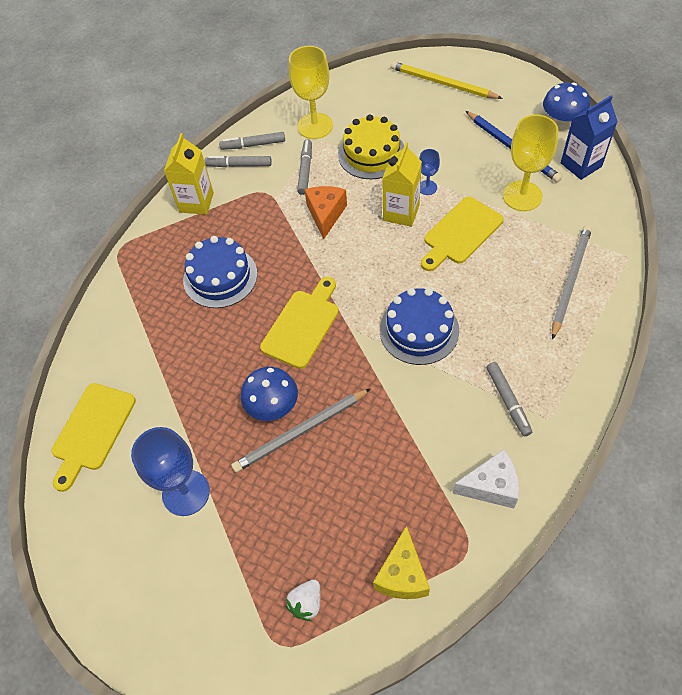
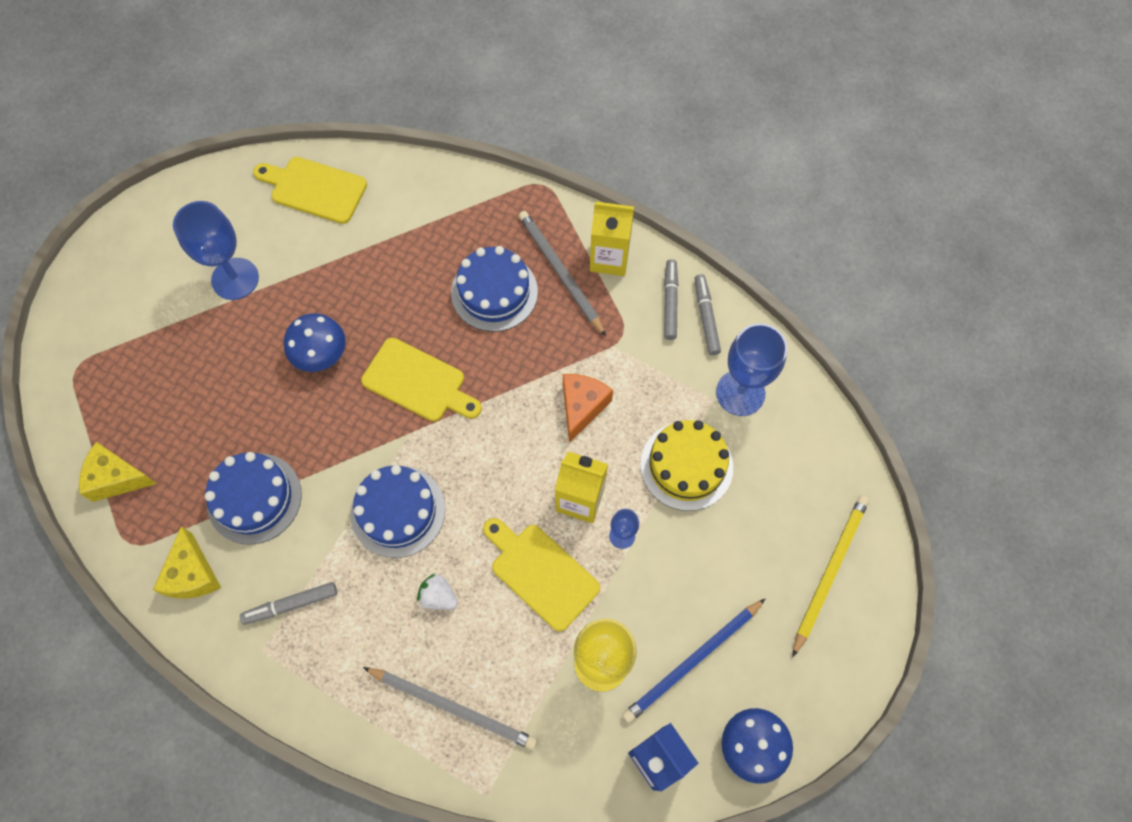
camera: 85 degrees right, 10 degrees up
(300, 432) = (285, 382): grey pencil -> grey pencil (560, 272)
(305, 170) = (659, 382): grey marker -> none
(306, 603) = (108, 390): white strawberry -> white strawberry (438, 596)
(315, 126) = (740, 393): yellow goblet -> blue goblet
(326, 214) = (582, 407): orange cheese -> orange cheese turned 75 degrees counterclockwise
(415, 443) = (254, 498): none -> blue cake
(491, 486) = (192, 574): white cheese -> yellow cheese

